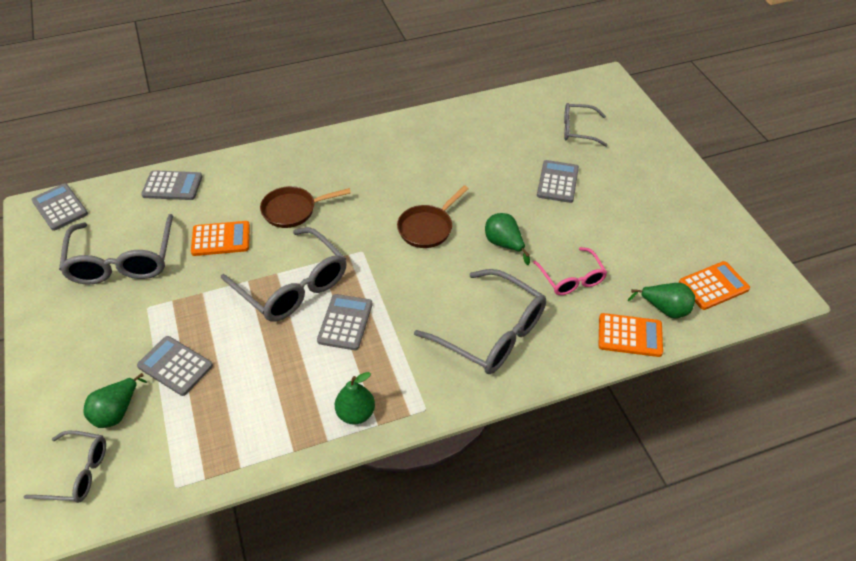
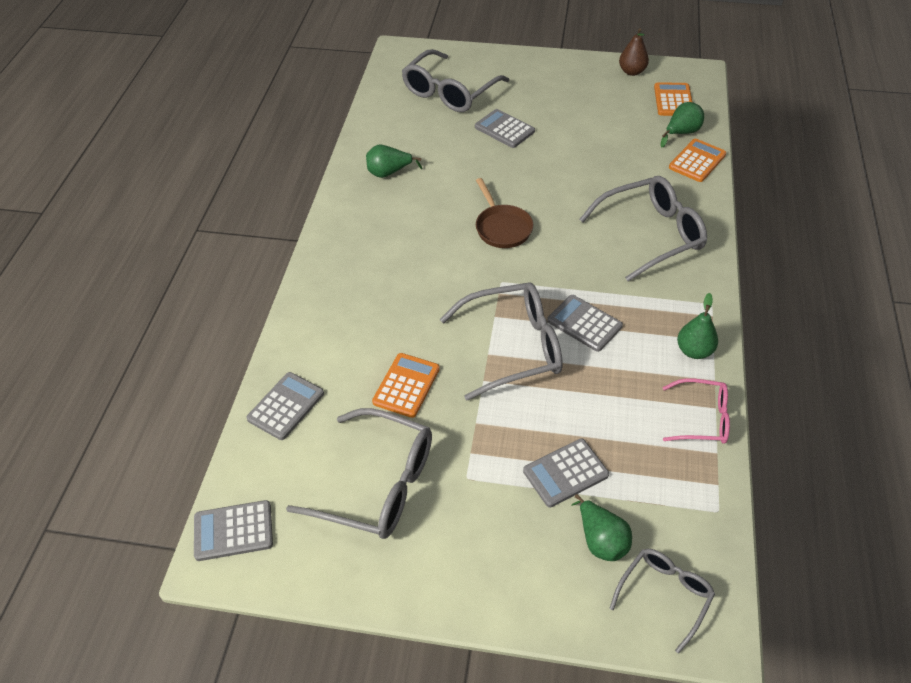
camera: 60 degrees left, 0 degrees up
(293, 210) = (406, 314): brown pan -> none
(504, 244) = (556, 188): green pear -> green pear (389, 173)
(571, 278) = (620, 167): pink glasses -> pink glasses (702, 418)
(578, 130) = (449, 92): grey glasses -> grey glasses, size x1.72
(730, 238) = (632, 72): none -> brown pear

